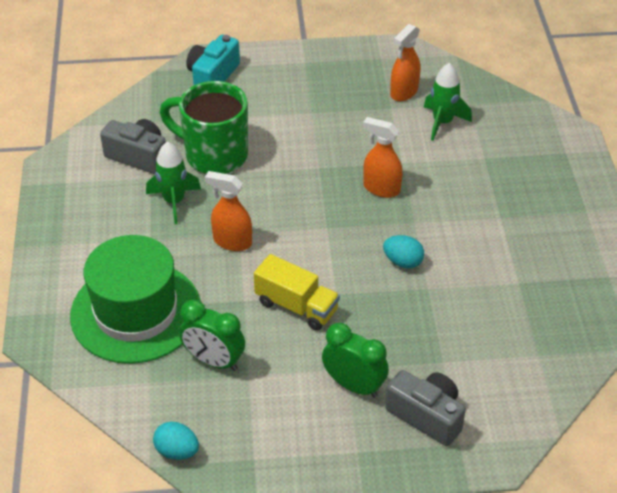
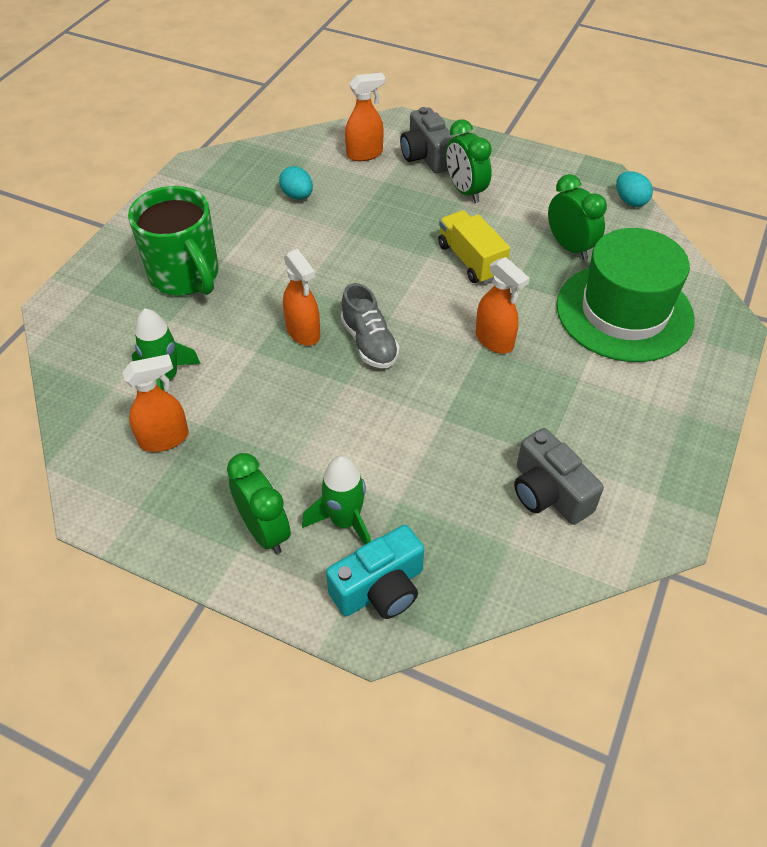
camera: 150 degrees left, 5 degrees up
(174, 201) = (533, 411): green rocket -> green rocket (344, 521)
(213, 155) = (454, 453): green mug -> green mug (186, 276)
(298, 75) = (264, 531): none -> green clock
(326, 201) = (369, 343): none -> grey shoe
(403, 262) = (347, 258): turquoise egg -> turquoise egg (297, 196)
(491, 388) = (365, 154): none -> orange spray bottle

